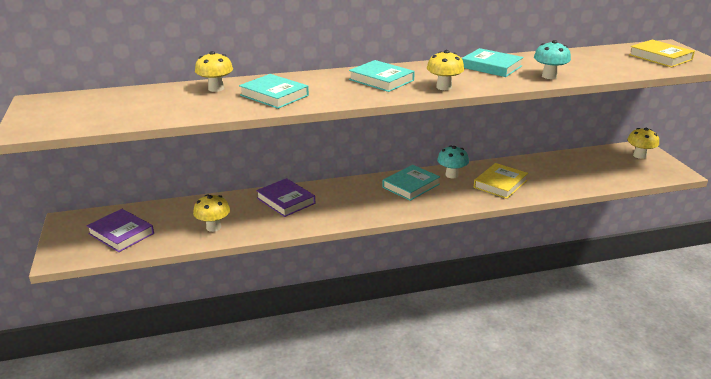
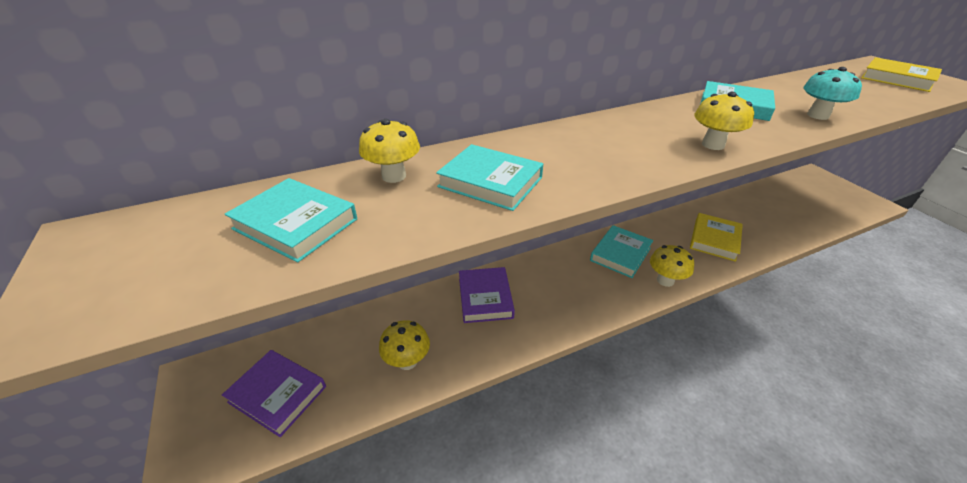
camera: 10 degrees left, 10 degrees up
(286, 201) = (485, 298): purple book -> purple book turned 45 degrees clockwise
(381, 80) = (620, 139): turquoise book -> turquoise book (295, 224)
(451, 175) = (655, 232): turquoise mushroom -> none
(639, 156) = (822, 185): yellow mushroom -> yellow mushroom (665, 280)

